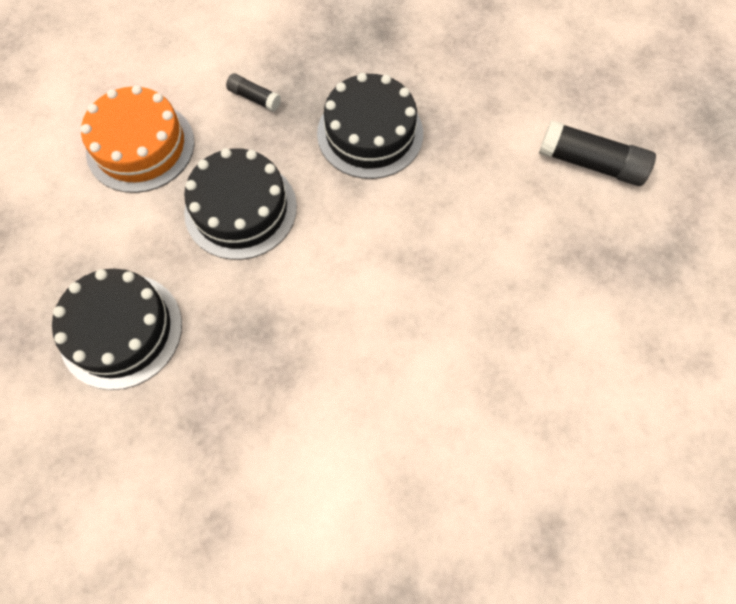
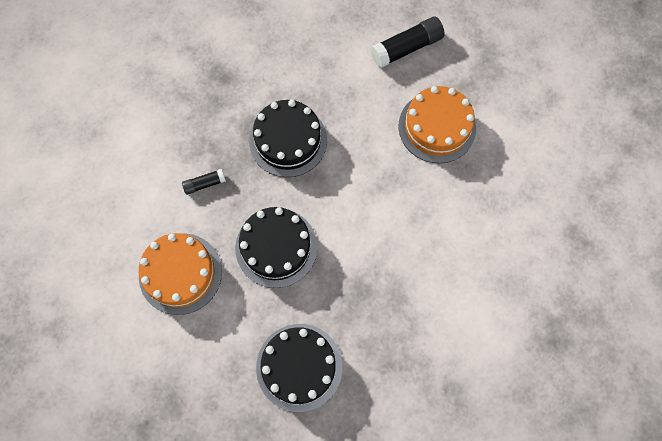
camera: 50 degrees left, 5 degrees up
(530, 263) = (437, 127): none -> orange cake

